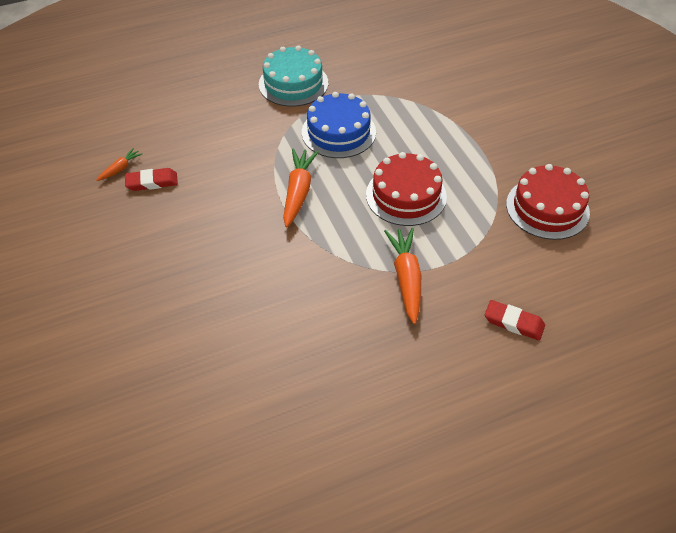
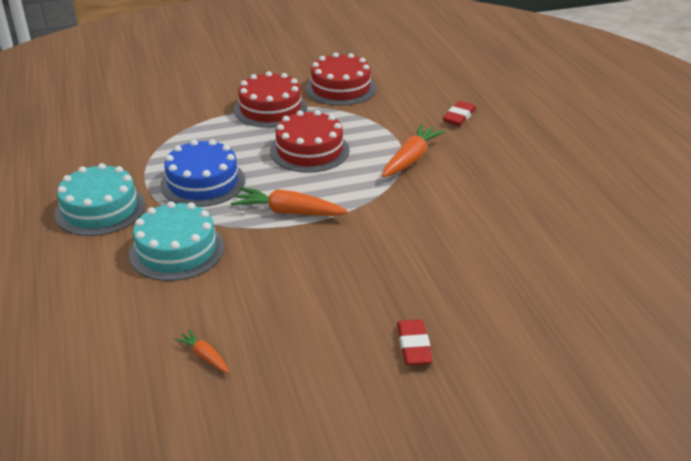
camera: 85 degrees left, 15 degrees down
(152, 182) = (240, 324): red eraser -> red eraser (414, 346)
(241, 134) = (177, 250): none -> turquoise cake
(406, 278) = (411, 159): orange carrot -> orange carrot turned 120 degrees clockwise
(481, 157) = (270, 109): none -> red cake

